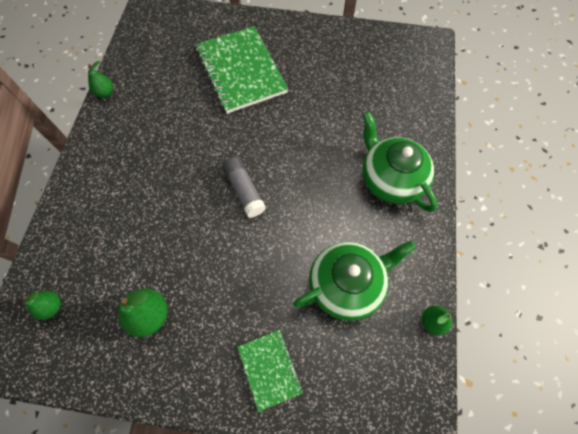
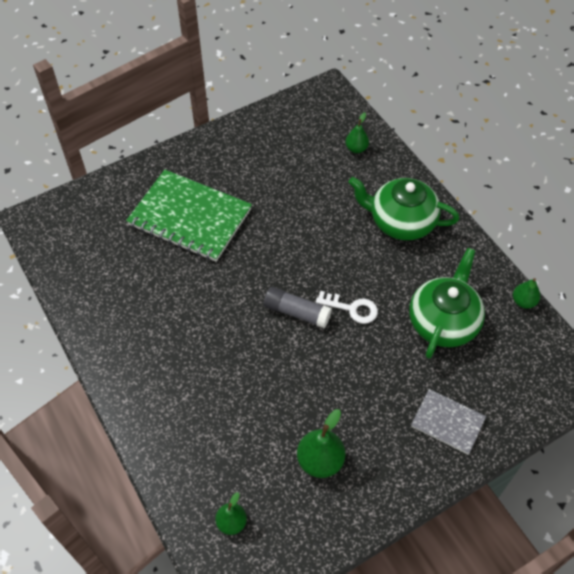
camera: 40 degrees left, 10 degrees down
(105, 93) = (78, 322): green pear -> green pear (356, 148)
(269, 369) = (447, 422): green notebook -> grey notebook
(286, 218) = (352, 308): none -> white key

